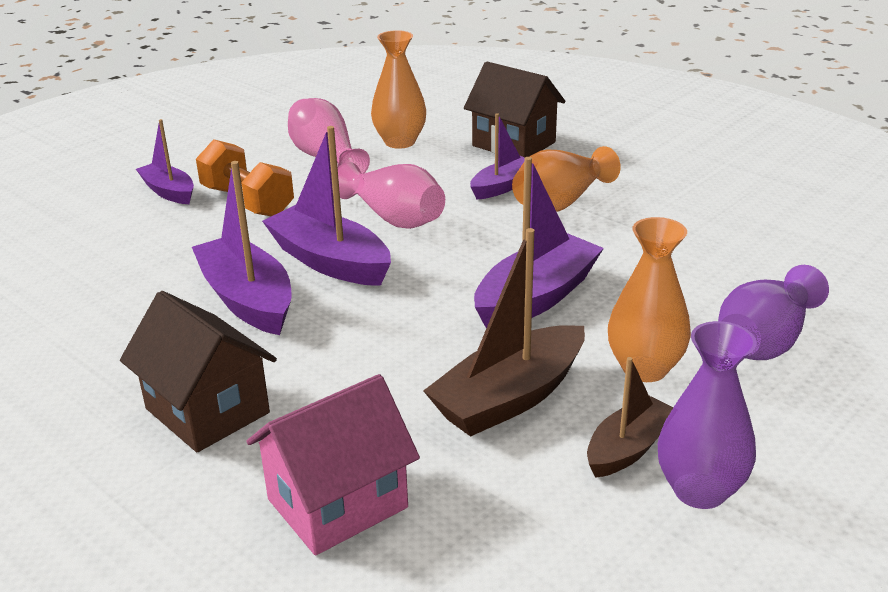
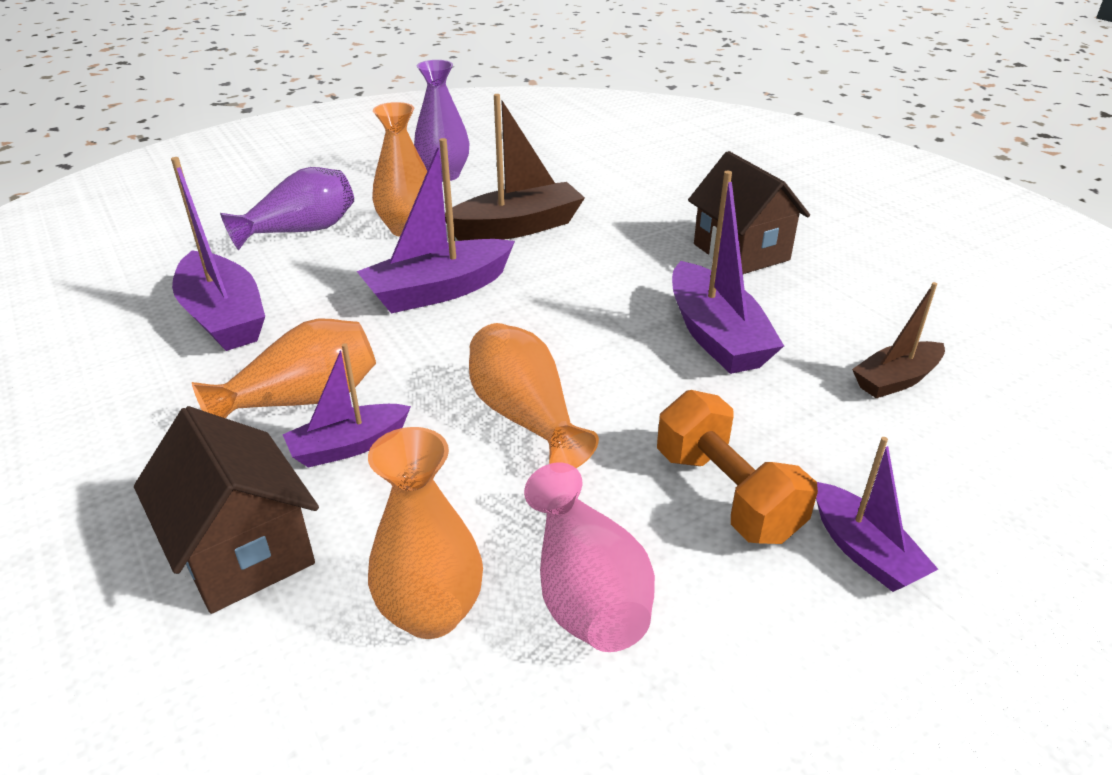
camera: 165 degrees left, 5 degrees up
(330, 261) = (623, 366): purple boat -> purple boat (224, 317)
(337, 503) = (652, 197): pink house -> none
(394, 218) = (525, 417): pink vase -> orange vase
(628, 448) = (464, 195): brown boat -> brown boat (896, 380)

